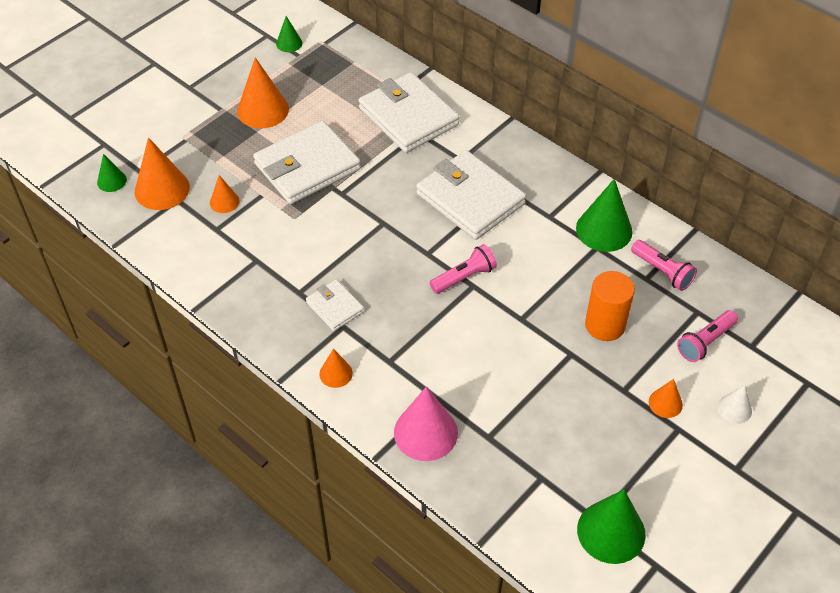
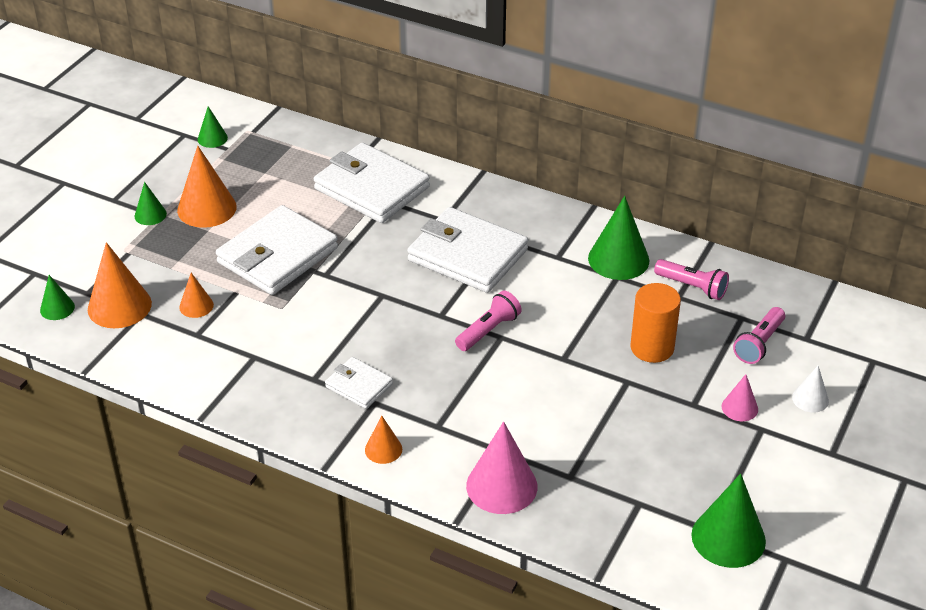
camera: 15 degrees left, 10 degrees down
(214, 107) = (150, 215): none -> green cone
(665, 403) = (739, 408): orange cone -> pink cone

